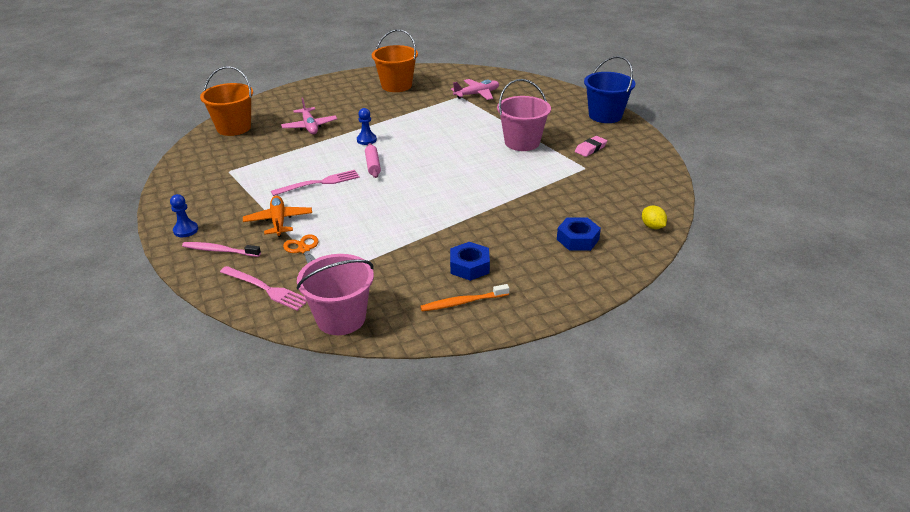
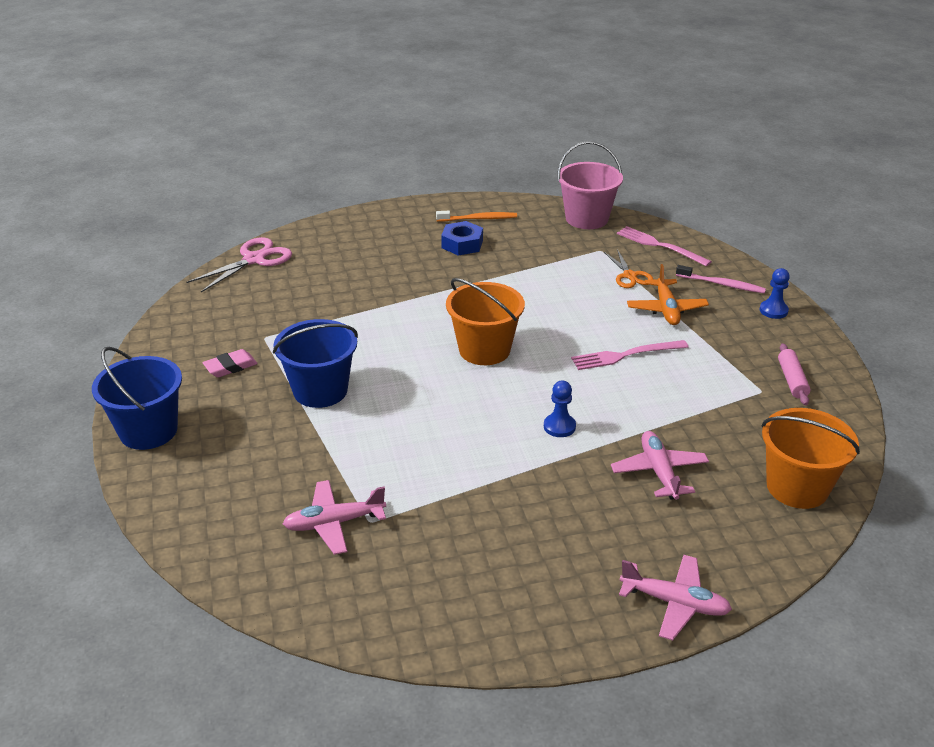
camera: 170 degrees left, 0 degrees up
(313, 87) = (675, 603): none -> pink plane
(373, 165) = (551, 376): pink rolling pin -> pink rolling pin (792, 380)
(396, 86) = (490, 580): orange bucket -> orange bucket (484, 350)
(522, 142) = (320, 390): pink bucket -> blue bucket
(577, 239) = (341, 256): blue nut -> none
(652, 226) = (254, 259): yellow lemon -> pink scissors

